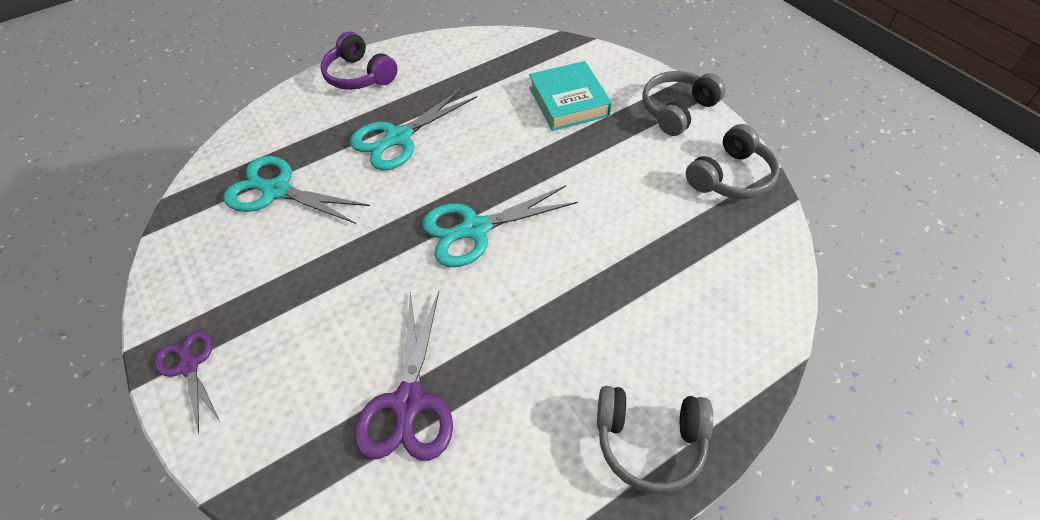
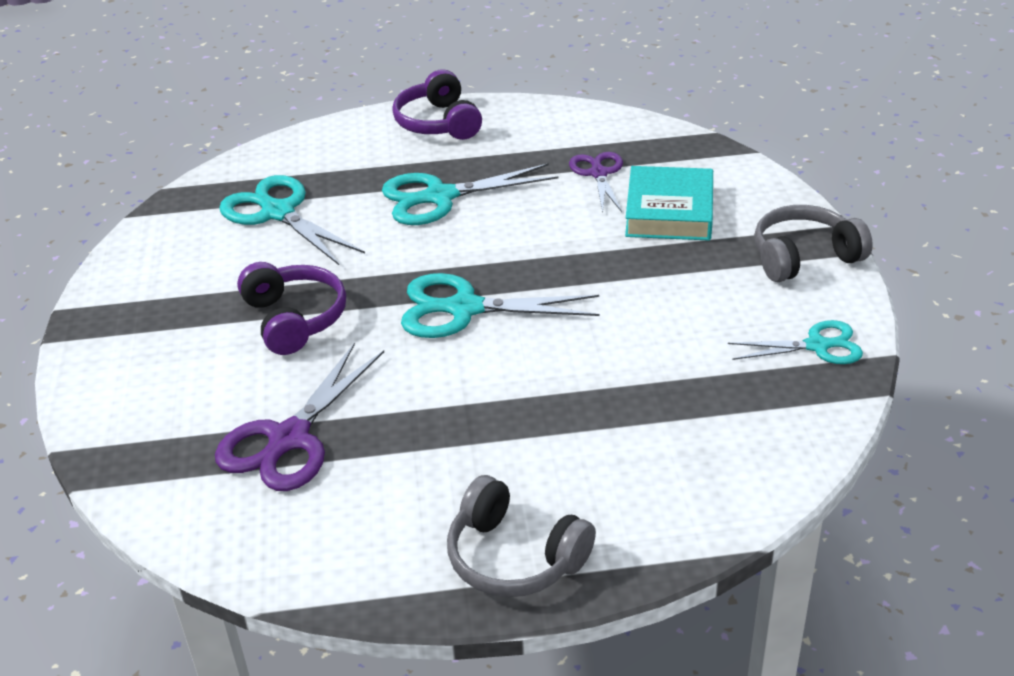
camera: 25 degrees right, 15 degrees down
(189, 366) = (104, 340): purple scissors -> purple scissors (598, 173)
(347, 285) = (294, 319): none -> purple headphones
(731, 177) = (817, 346): grey headphones -> turquoise scissors

